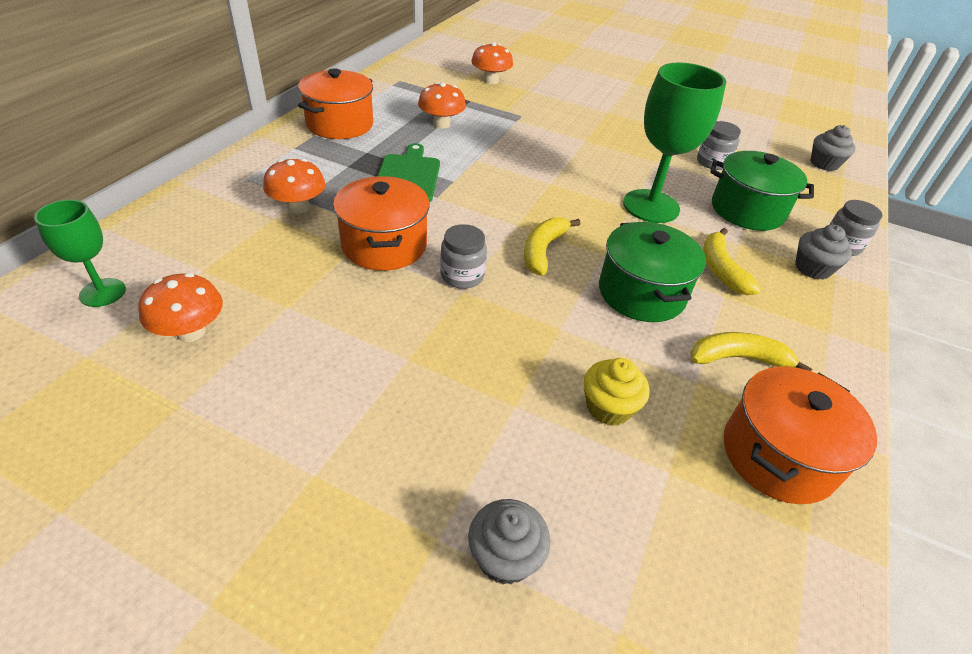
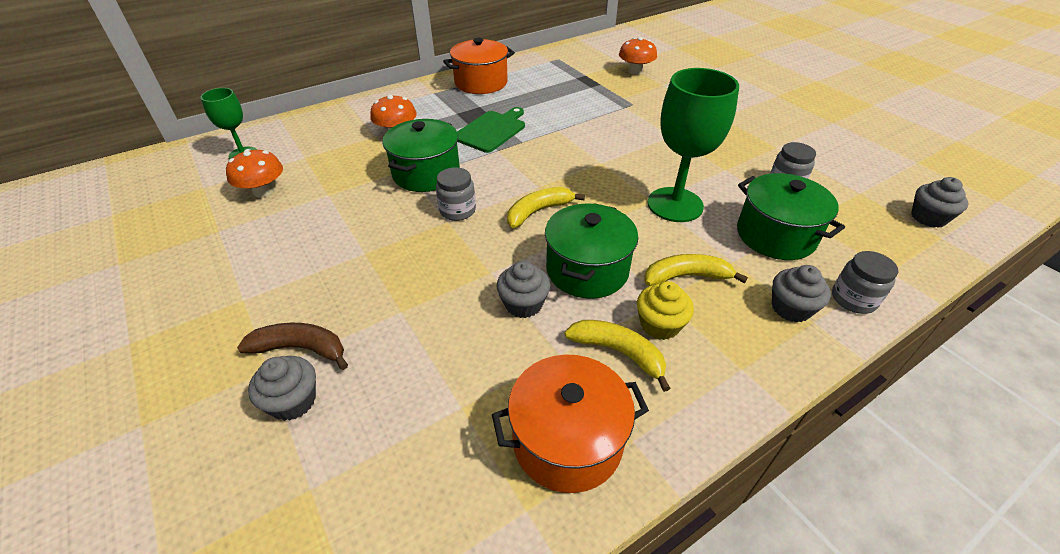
camera: 35 degrees right, 0 degrees up
(384, 245) = (426, 173): orange pot -> green pot
(441, 124) = (557, 97): orange mushroom -> none
(451, 496) = (301, 348): none -> brown banana
(608, 407) = (466, 341): yellow cupcake -> yellow cupcake (659, 325)
(621, 348) = (523, 304): none -> grey cupcake
(721, 269) = (686, 276): yellow banana -> yellow banana turned 60 degrees clockwise

